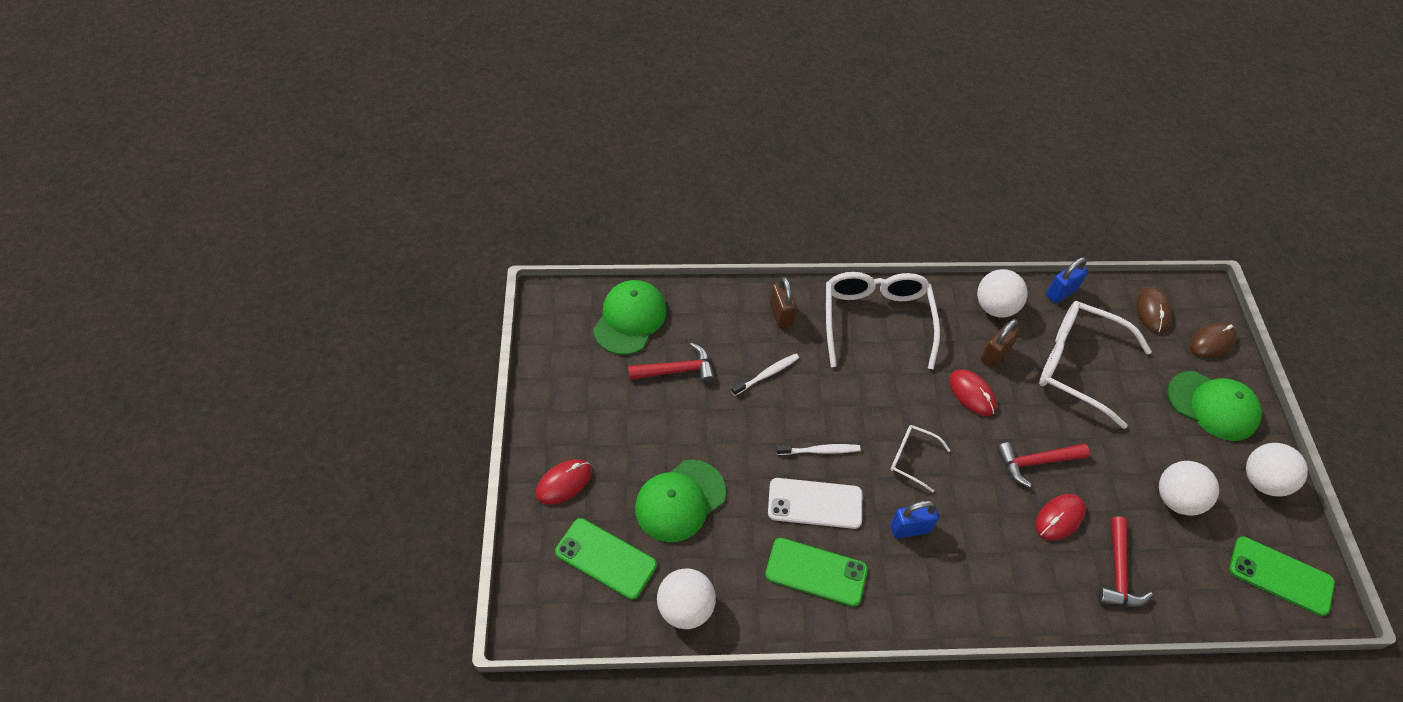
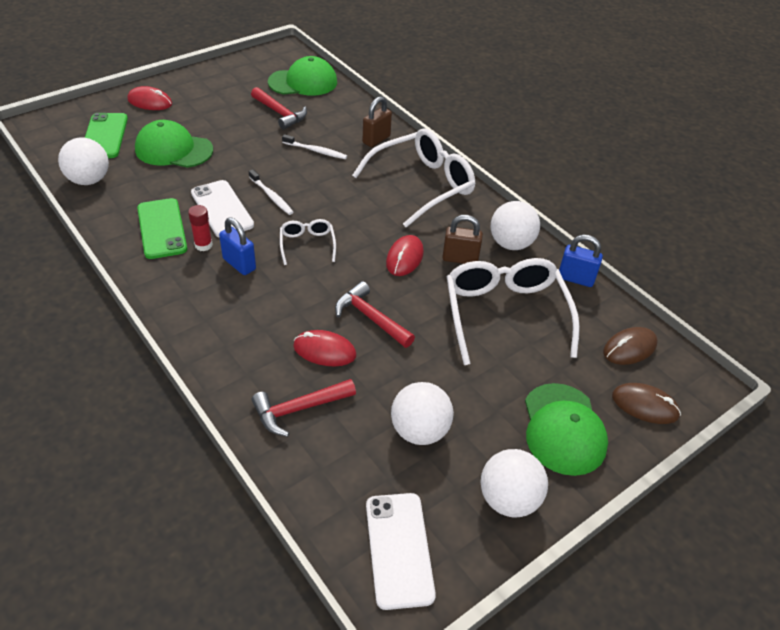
camera: 55 degrees right, 10 degrees down
(864, 546) = (203, 245): none -> red glue stick
(1280, 576) = (399, 549): green phone -> white phone

